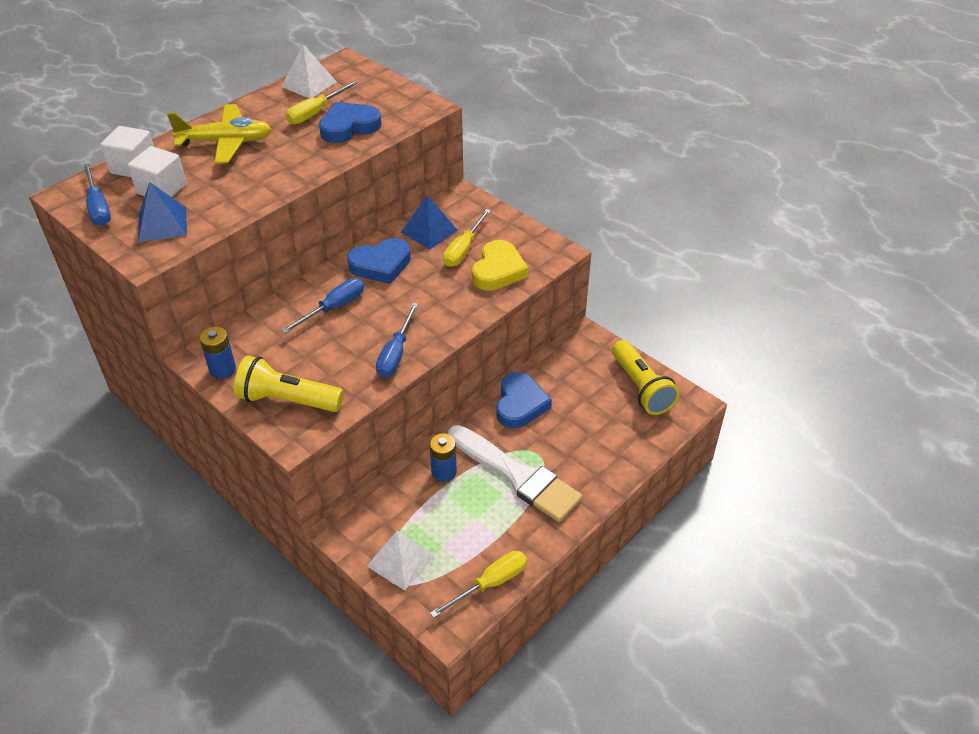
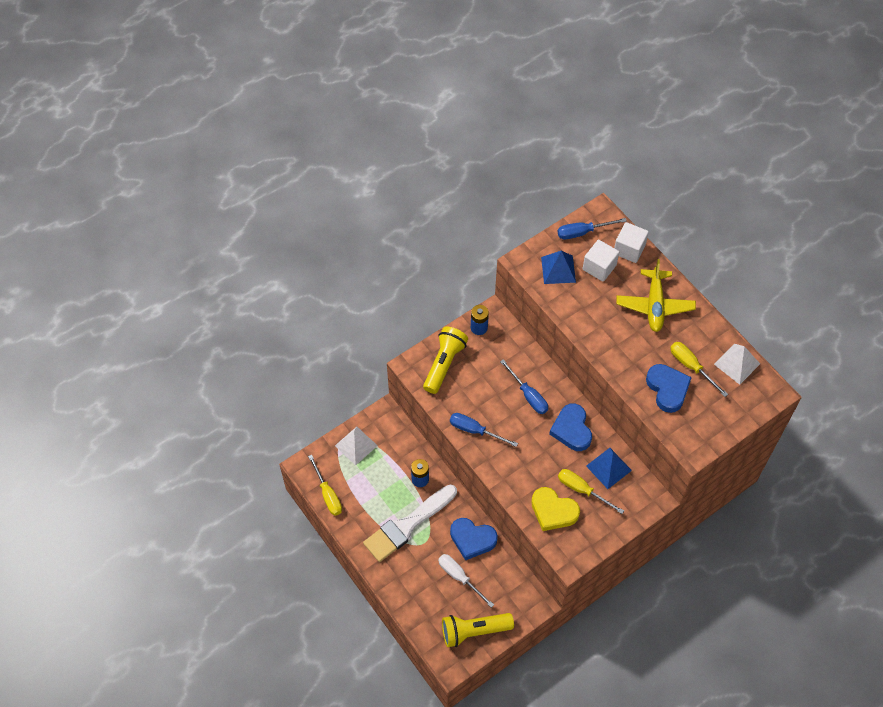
camera: 100 degrees right, 15 degrees up
(575, 410) = (459, 577): none -> white screwdriver

